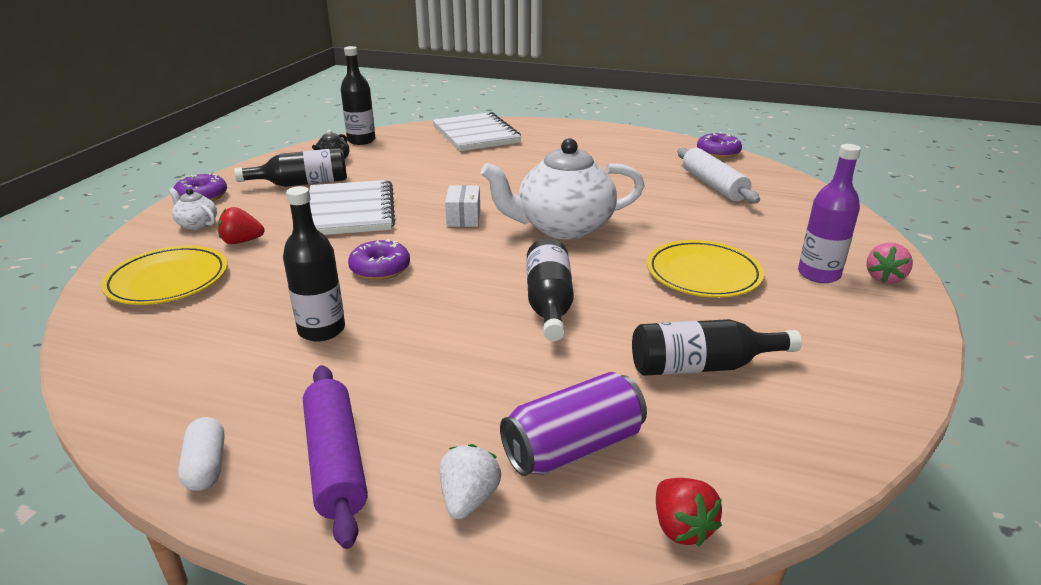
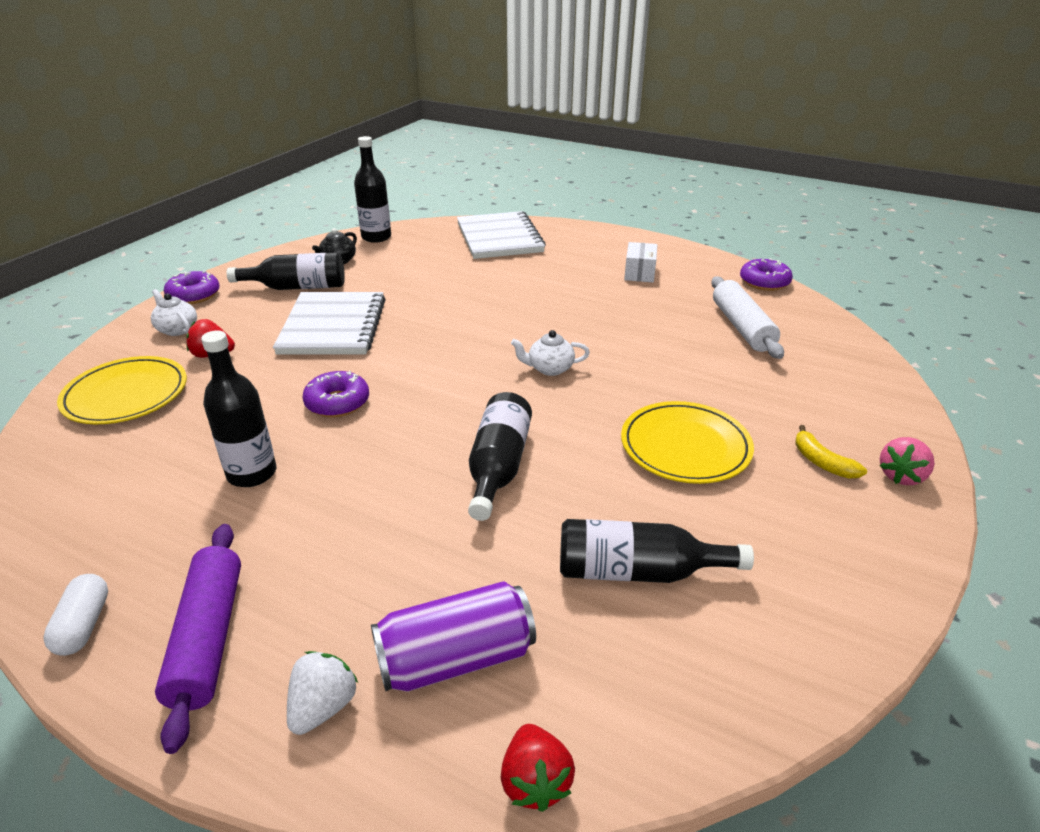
camera: 10 degrees right, 5 degrees up
(463, 217) = (447, 345): white box -> white box (639, 273)
(563, 227) = (549, 369): white teapot -> white teapot, size x0.43
(818, 274) = (822, 462): purple bottle -> yellow banana

